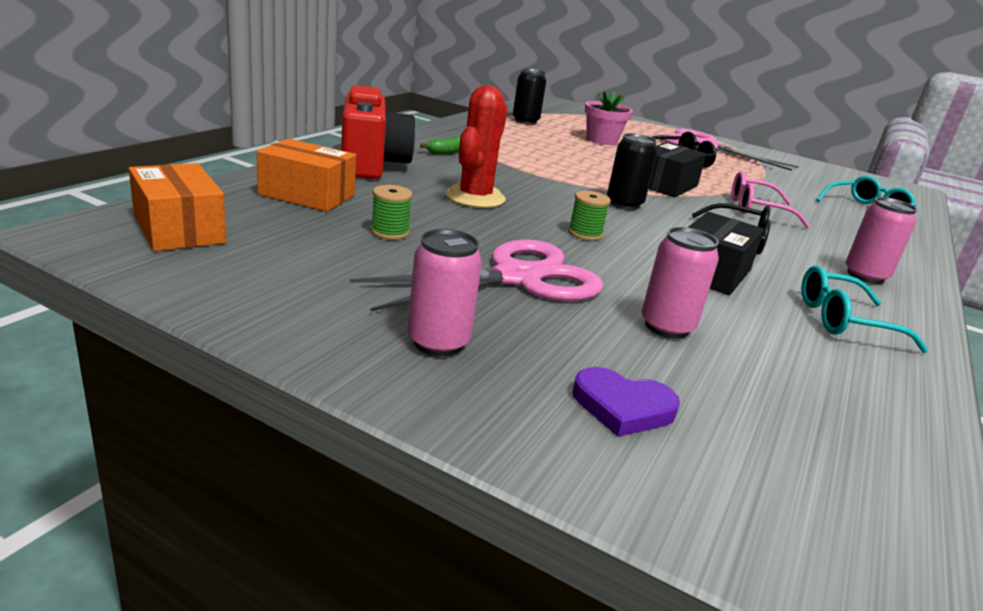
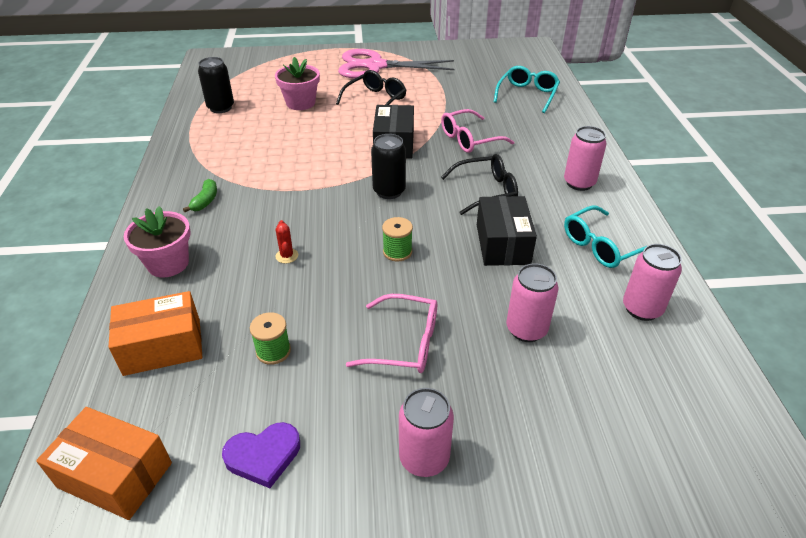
camera: 30 degrees left, 15 degrees up
(372, 165) = (168, 263): red camera -> pink flower pot
(475, 197) = (287, 256): red cactus -> red cactus, size x0.41
(517, 278) = (403, 343): pink scissors -> pink glasses
(622, 407) = (567, 434): purple heart -> purple heart (263, 456)
(846, 378) = (642, 309): none -> pink can

